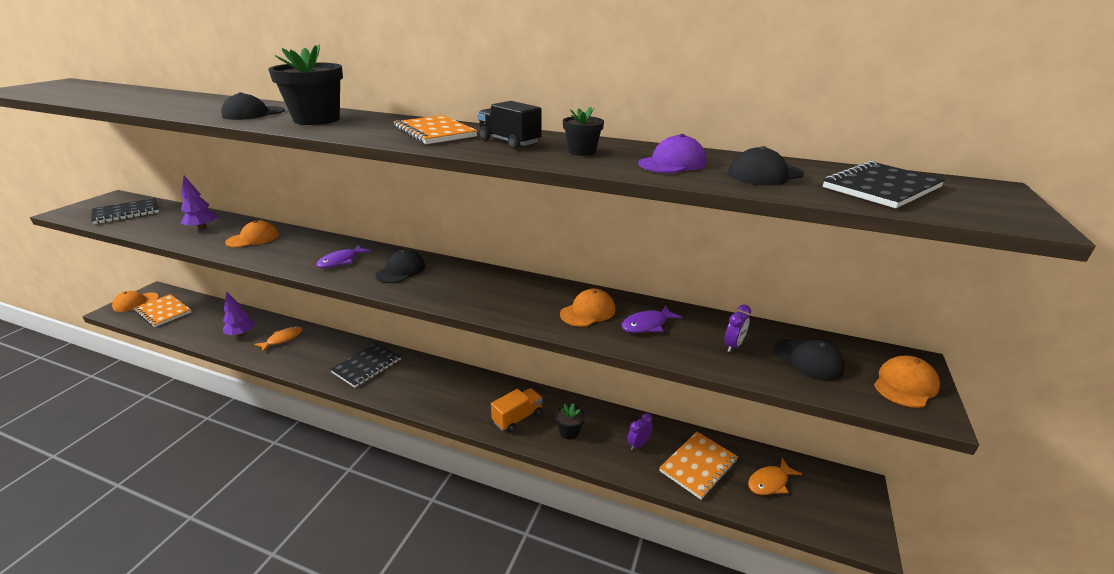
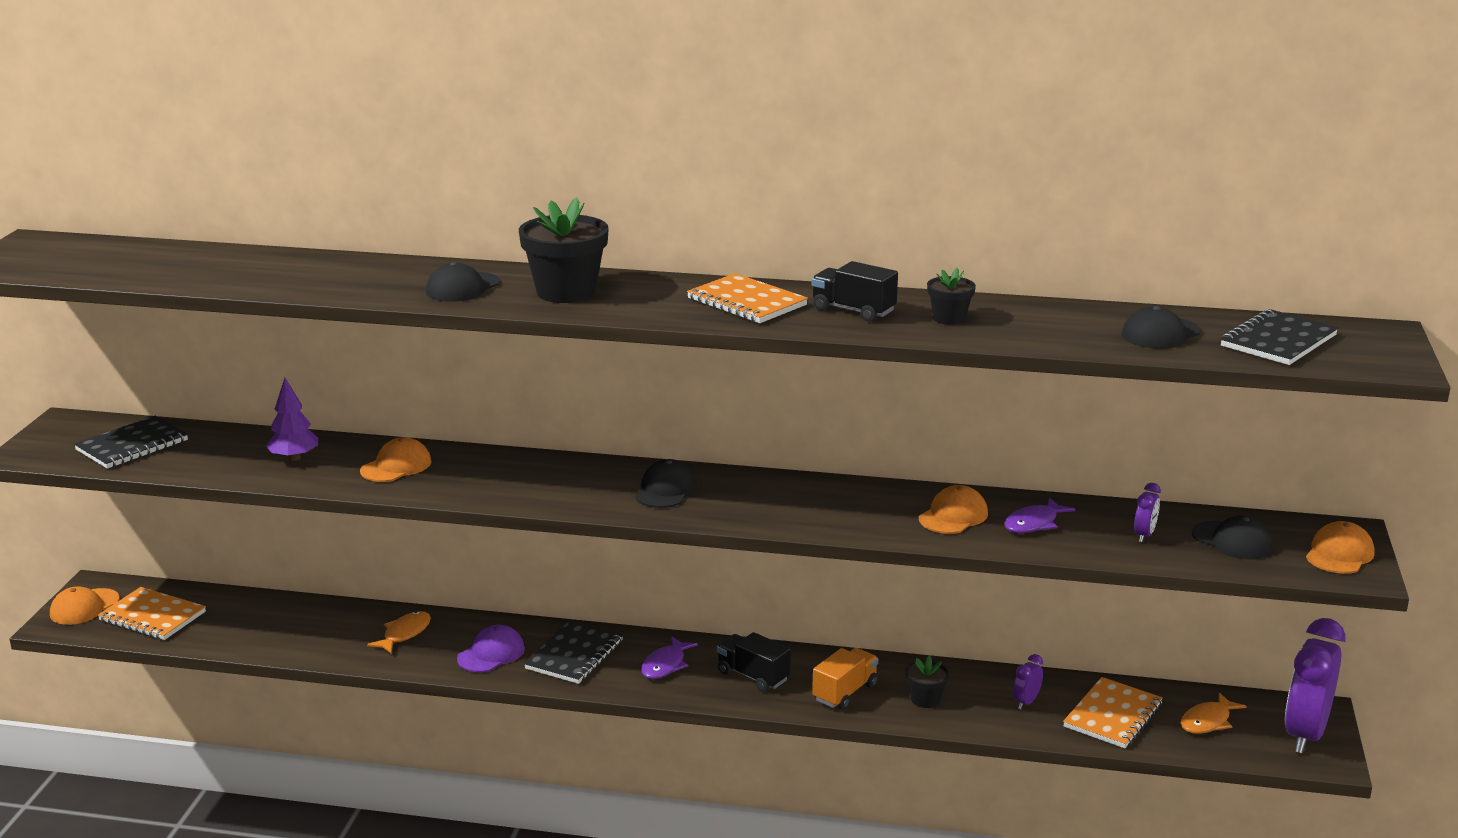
camera: 10 degrees left, 5 degrees down
(241, 334) = (327, 634): purple tree -> none
(341, 261) = (567, 486): purple fish -> purple fish (665, 665)
(465, 396) = (753, 676): none -> black truck
(672, 163) = (1058, 327): purple cap -> purple cap (491, 654)
(846, 507) = (1305, 734): none -> purple clock

